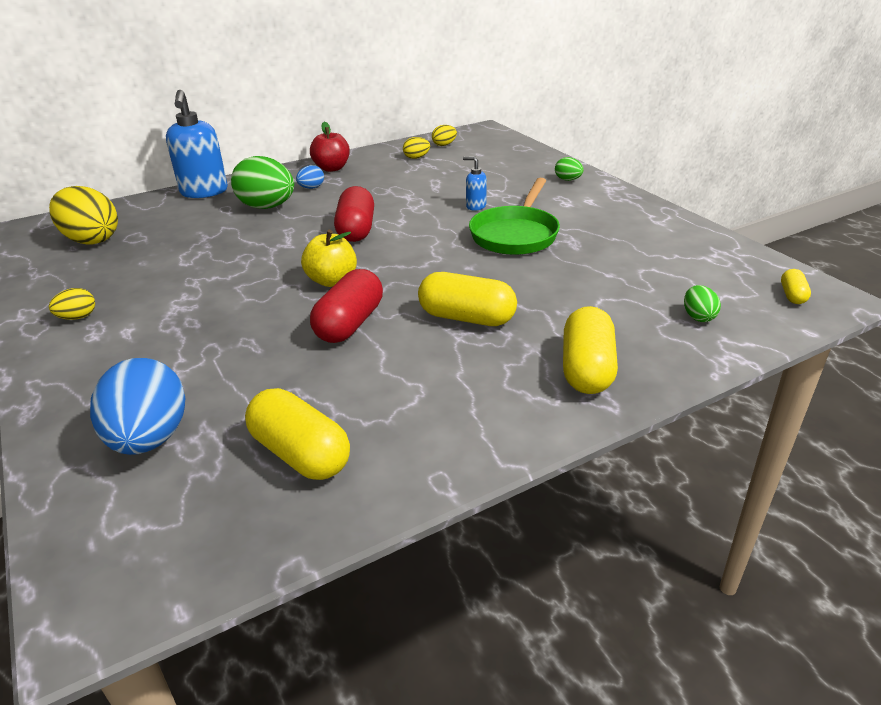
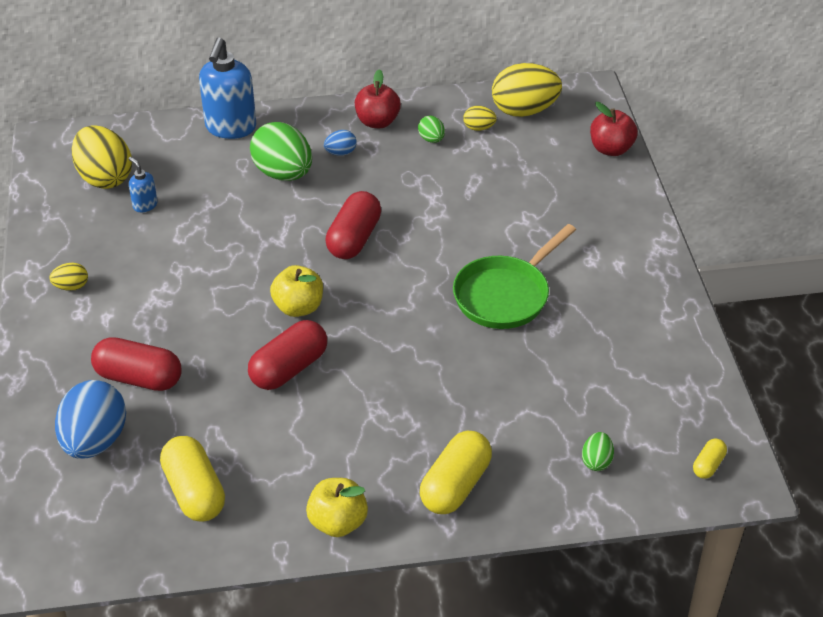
camera: 20 degrees right, 10 degrees up
(184, 369) = (139, 378): none -> red capsule
(444, 145) = (524, 111): yellow egg -> yellow egg, size x2.13
(467, 318) = (391, 394): yellow capsule -> none
(475, 206) = (492, 237): blue soap dispenser -> blue soap dispenser (145, 205)
(489, 435) = (338, 522): none -> yellow apple
(525, 150) = (611, 149): none -> red apple
(568, 180) = (621, 220): green egg -> green egg (431, 139)

